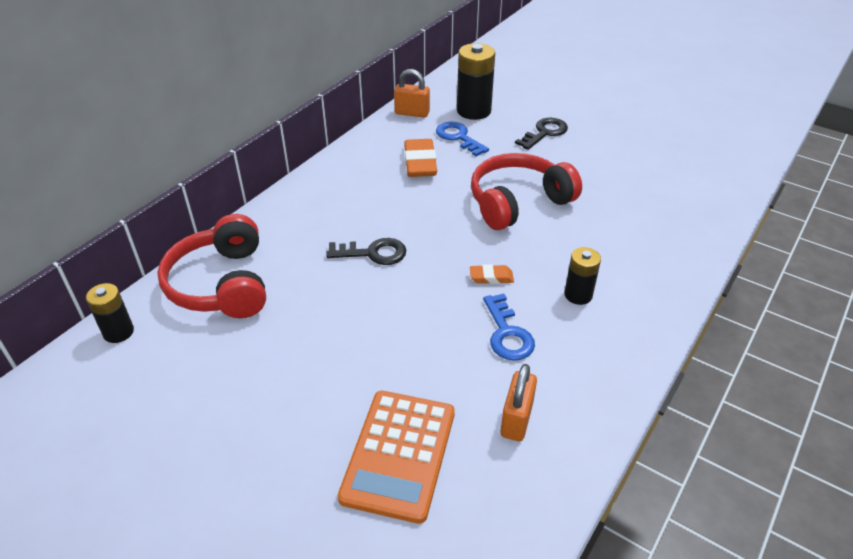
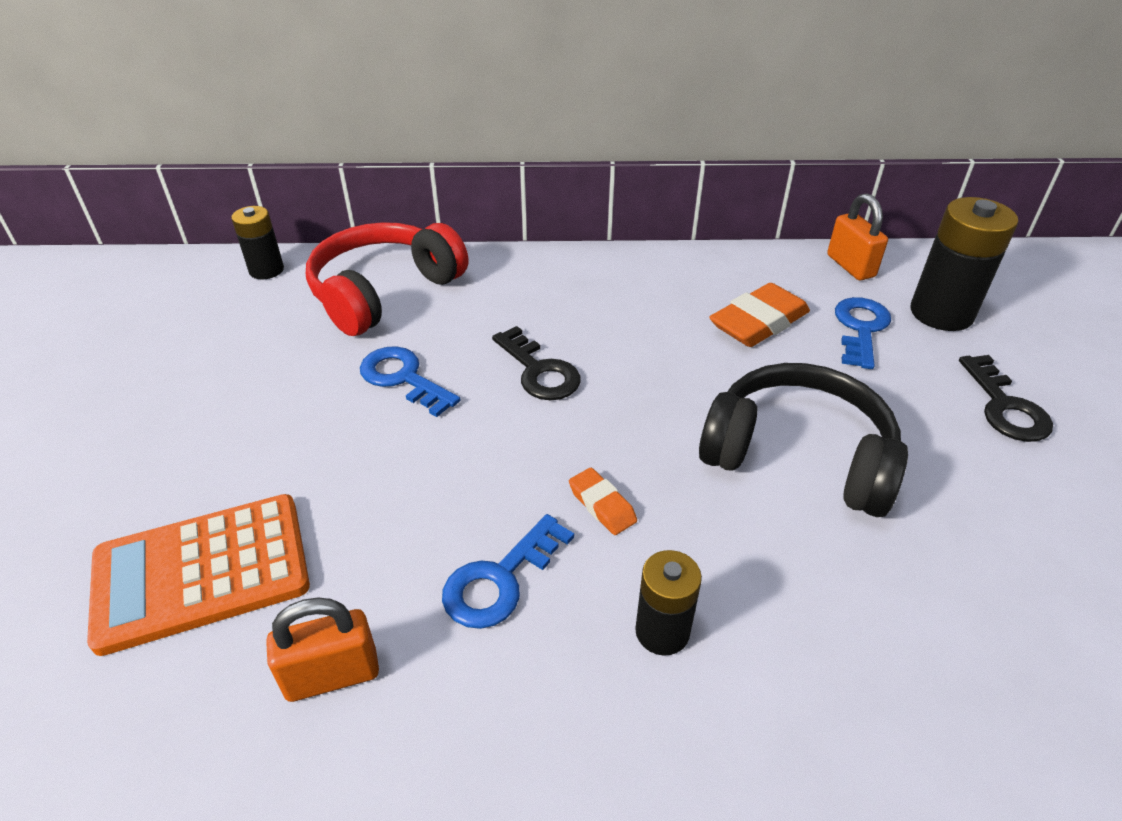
camera: 55 degrees right, 0 degrees up
(319, 309) = (403, 378): none -> blue key
(518, 202) = (798, 456): red headphones -> black headphones
(544, 133) = (1005, 406): black key -> black key turned 75 degrees clockwise

